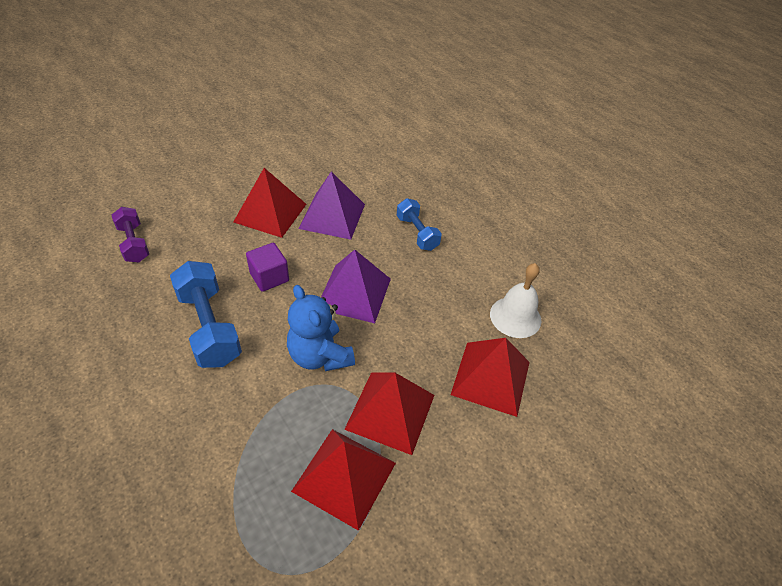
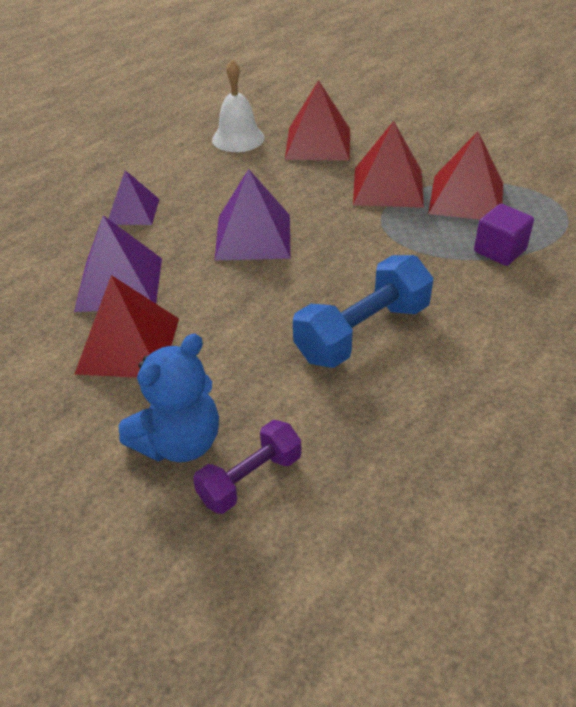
camera: 100 degrees left, 5 degrees down
(269, 277) = (257, 308): purple cube -> purple cube (499, 250)
(320, 355) = (352, 240): blue teddy bear -> blue teddy bear (179, 442)
(417, 233) = (133, 211): blue dumbbell -> purple pyramid

